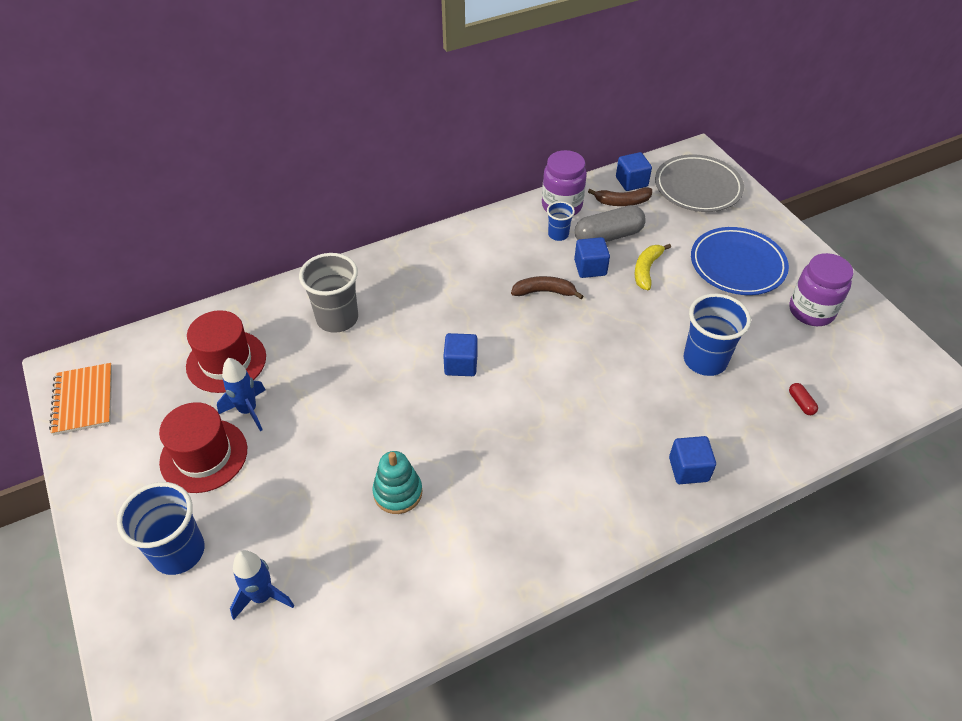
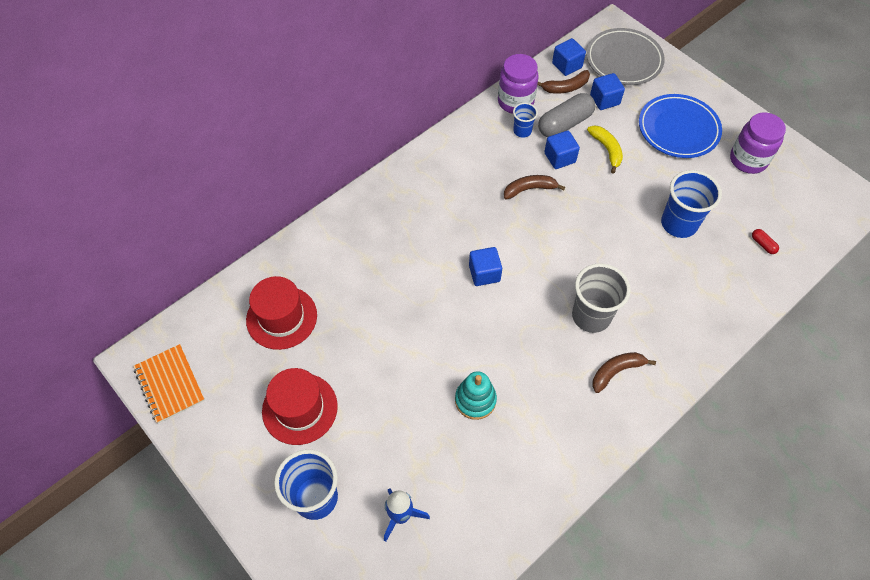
camera: 15 degrees left, 10 degrees up
(248, 410) = (320, 358): blue rocket -> none
(337, 318) = (362, 254): grey cup -> grey cup (591, 316)
(573, 500) = (616, 371): none -> brown banana
(646, 270) = (606, 150): yellow banana -> yellow banana turned 150 degrees clockwise
(688, 469) = (695, 322): blue cube -> blue cube (604, 100)

